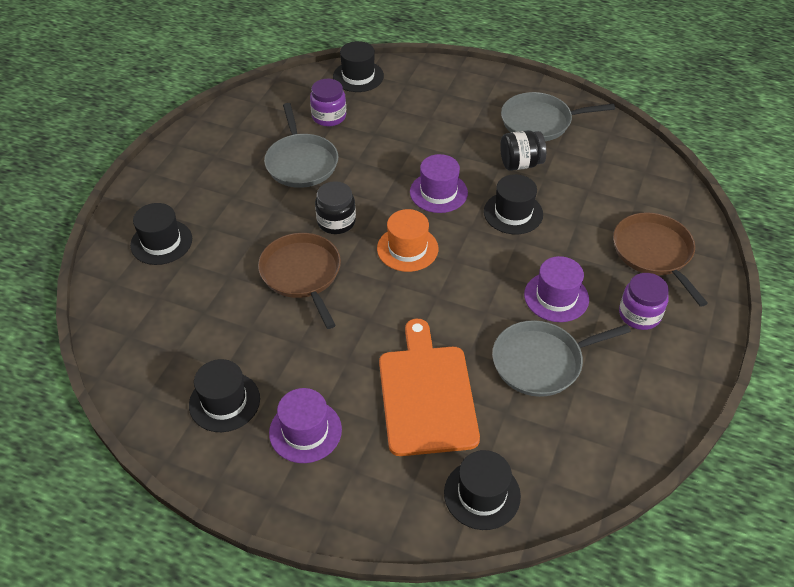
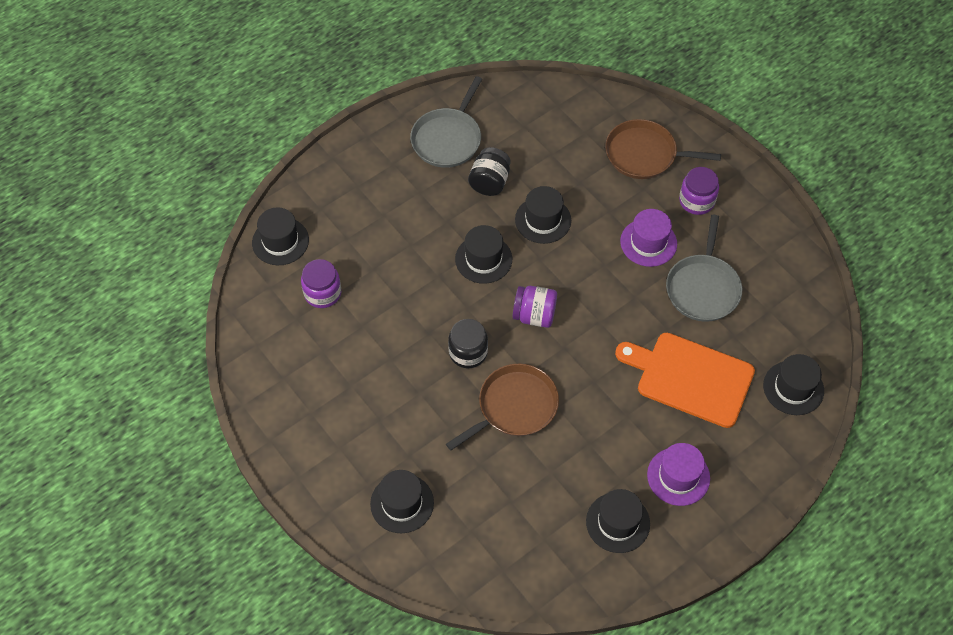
camera: 60 degrees left, 10 degrees up
(301, 162) = (372, 345): grey pan -> none
(302, 274) = (514, 407): brown pan -> brown pan turned 135 degrees clockwise
(407, 248) = (534, 315): orange hat -> purple jar
(438, 192) = (483, 259): purple hat -> black hat

